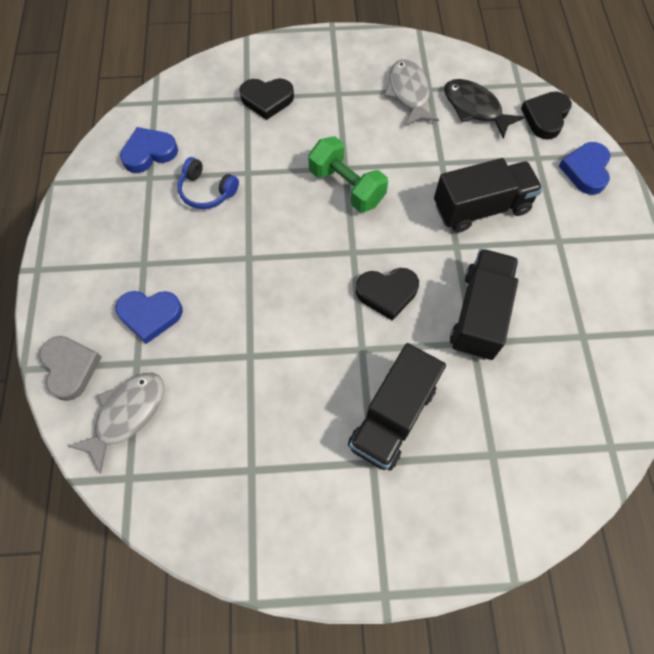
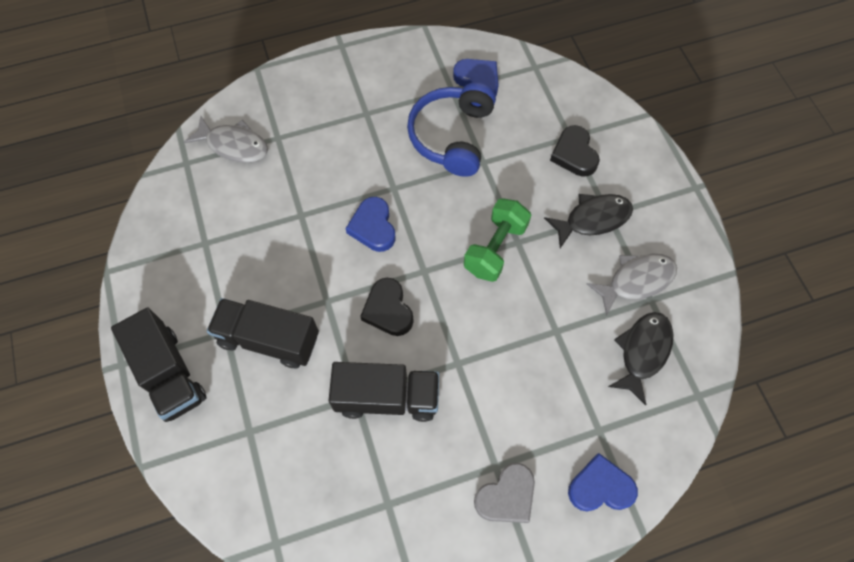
camera: 75 degrees right, 0 degrees up
(70, 368) = (264, 96): grey heart -> grey heart (506, 496)
(150, 315) = (320, 133): blue heart -> blue heart (373, 227)
(207, 191) = (452, 136): blue headphones -> blue headphones, size x1.77
(340, 105) = (593, 219): none -> black fish
(481, 208) = (511, 379): black truck -> black truck (169, 374)
(545, 117) = (661, 432): black heart -> none

